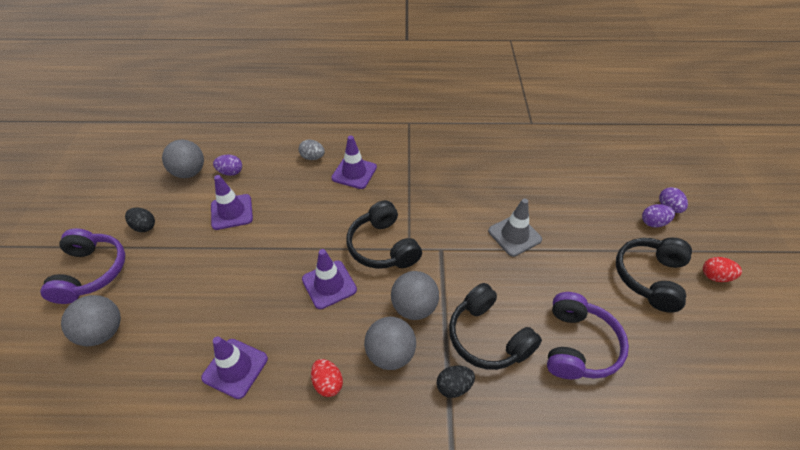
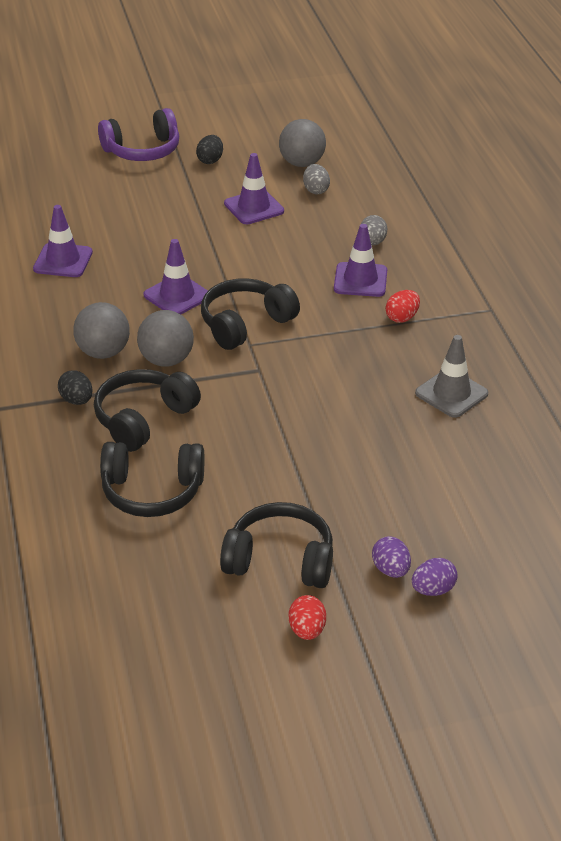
camera: 75 degrees right, 10 degrees down
(103, 332) = (80, 179): grey ball -> none
(231, 172) = (315, 190): purple egg -> grey egg
(328, 383) = (61, 318): red egg -> red egg (402, 317)
(514, 235) = (307, 430): grey traffic cone -> grey traffic cone (451, 393)
(578, 345) = (152, 491): purple headphones -> black headphones

